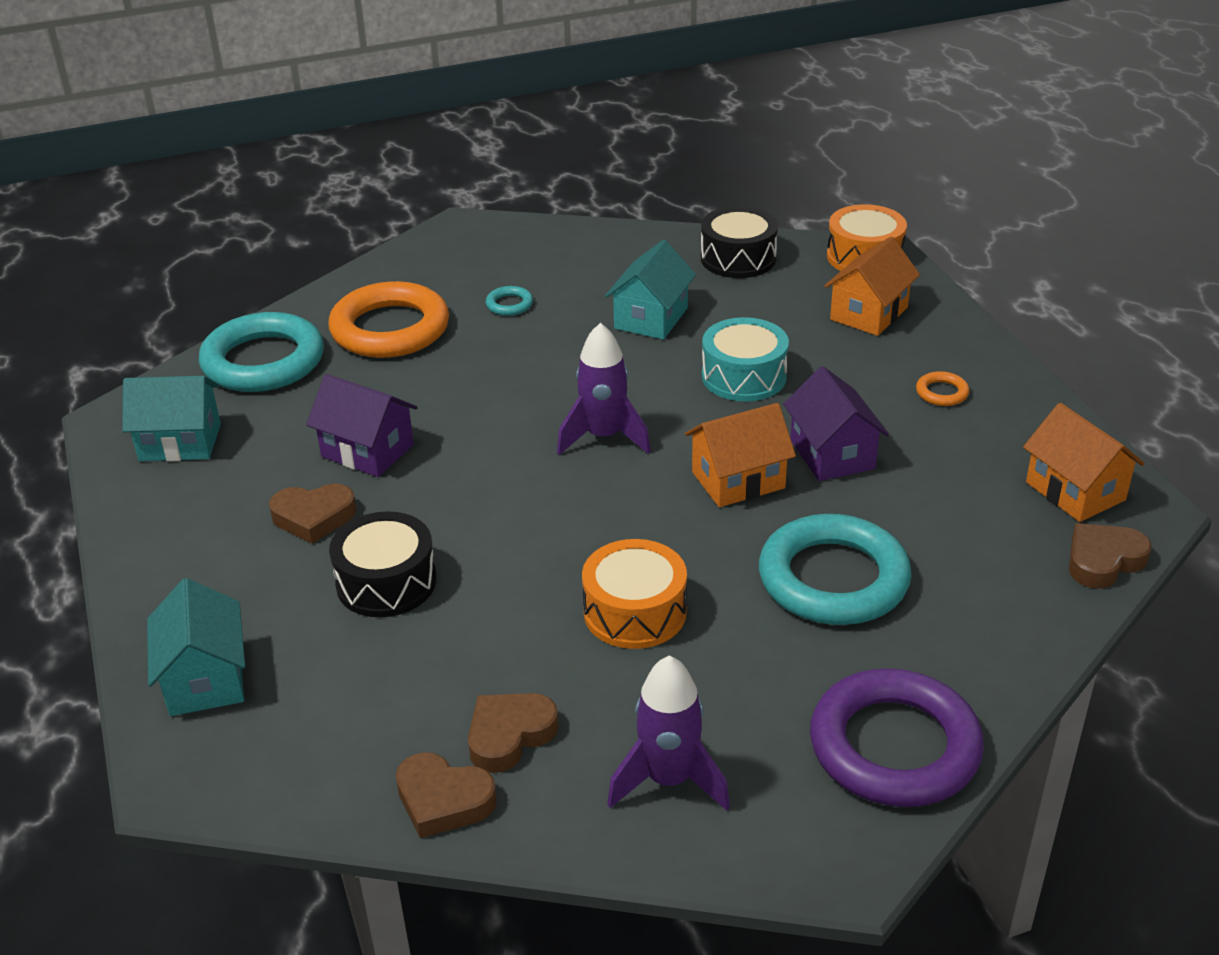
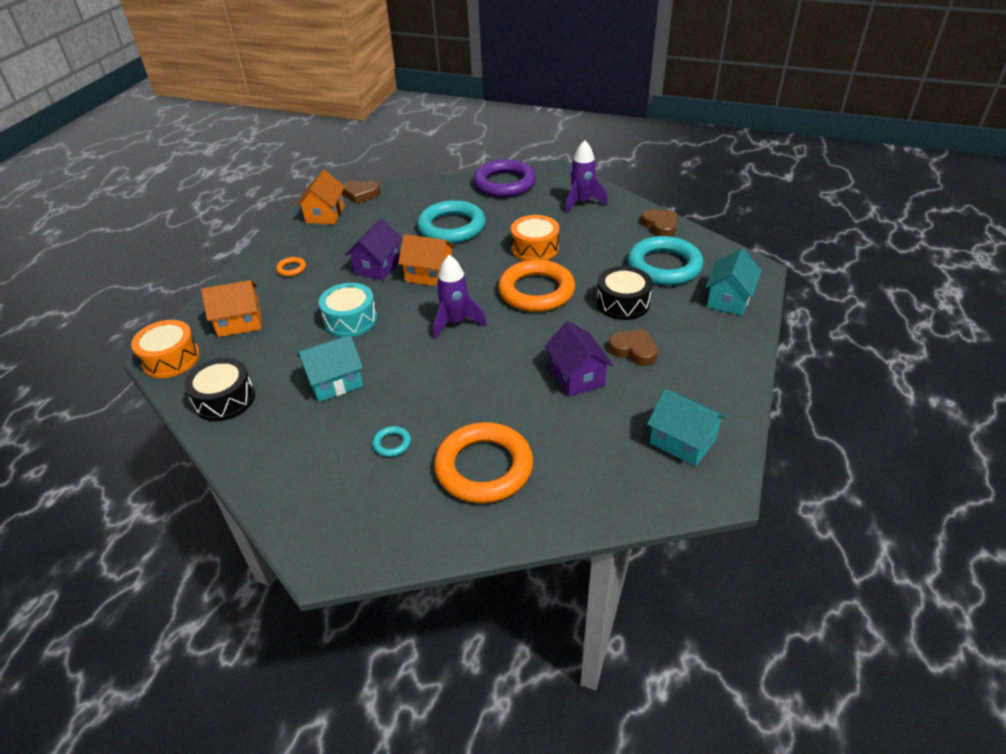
camera: 140 degrees left, 5 degrees up
(263, 361) = (589, 486): turquoise ring -> turquoise ring (664, 266)
(509, 735) = (621, 233): brown heart -> none
(543, 535) = (536, 291): none -> orange ring

